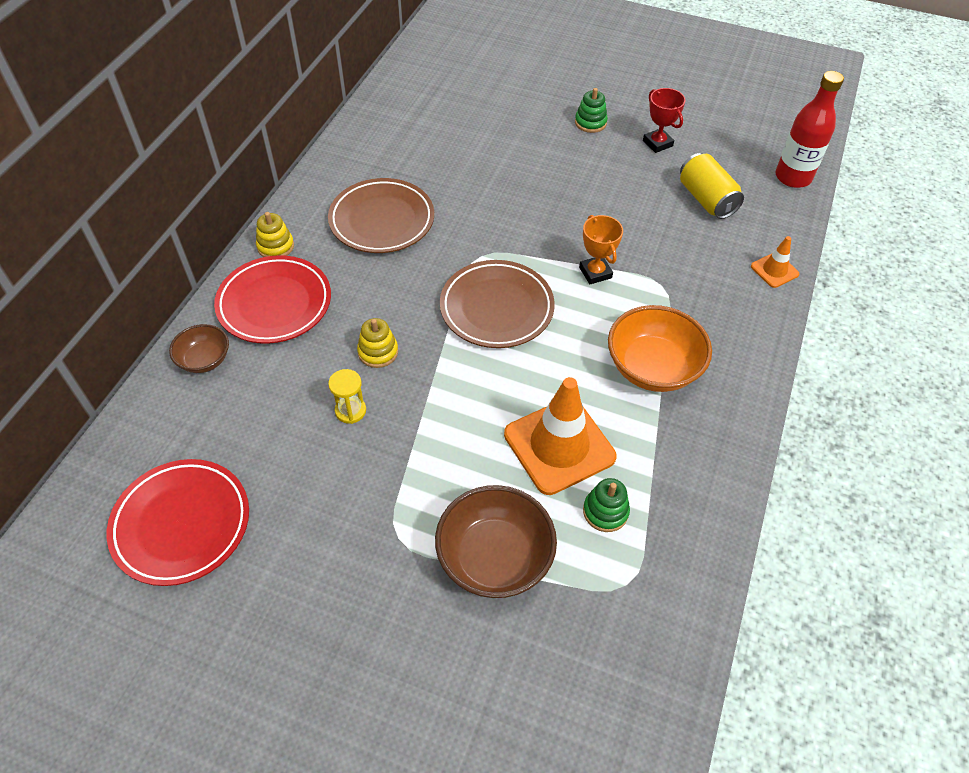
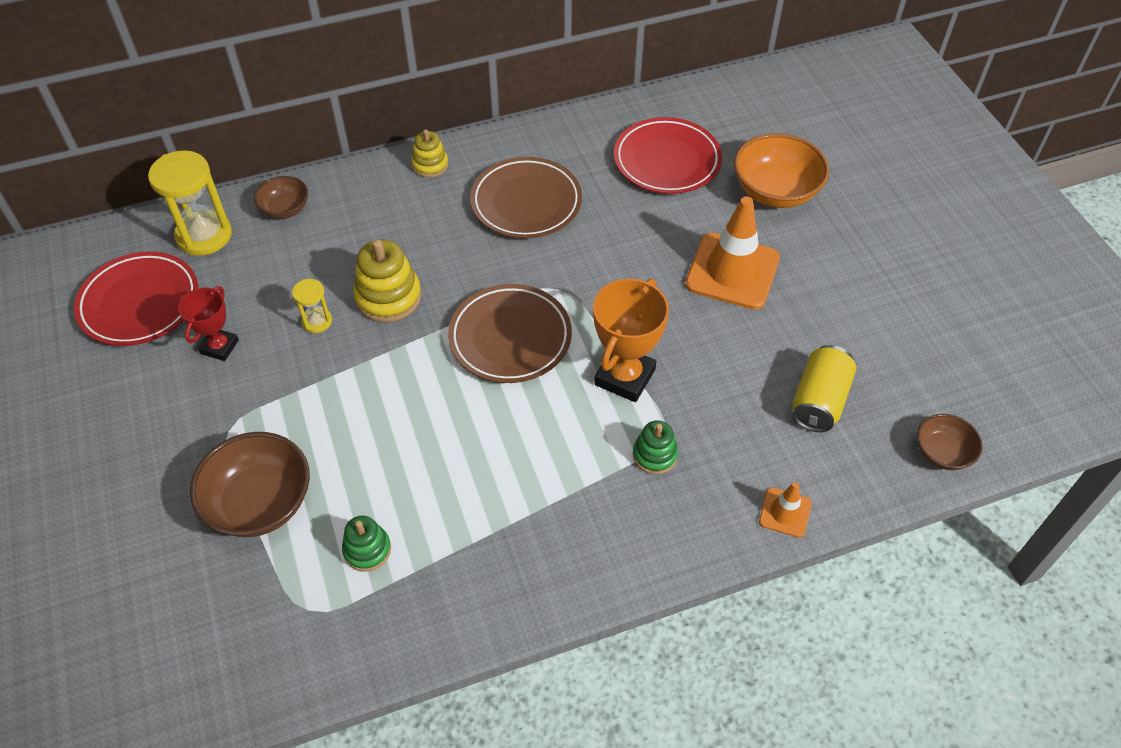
camera: 50 degrees right, 0 degrees up
(162, 431) = (204, 235): none -> yellow hourglass
(274, 304) = (374, 206): red plate -> red plate (667, 160)
(378, 352) = (388, 297): yellow stacking toy -> yellow stacking toy, size x1.64
(559, 446) = (405, 475): orange traffic cone -> orange traffic cone (732, 271)
(590, 122) = (815, 251): green stacking toy -> green stacking toy (654, 455)
(595, 272) = (625, 377): orange trophy -> orange trophy, size x1.61
(652, 368) = (555, 488): orange bowl -> orange bowl (775, 191)
(657, 143) = (851, 316): red trophy -> red trophy (219, 347)
(793, 177) = (942, 453): red bottle -> brown bowl

